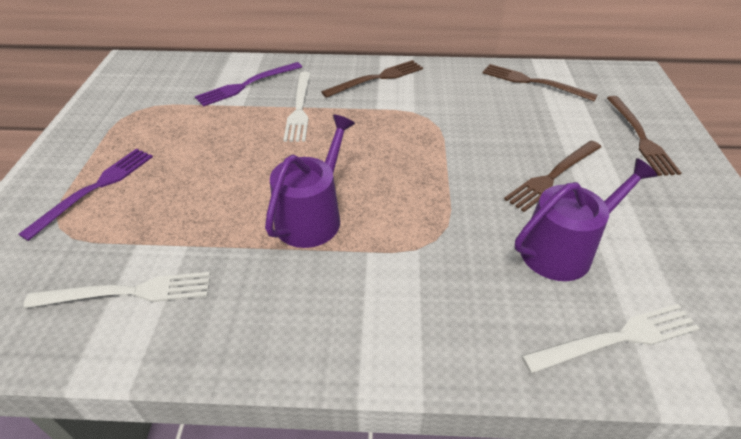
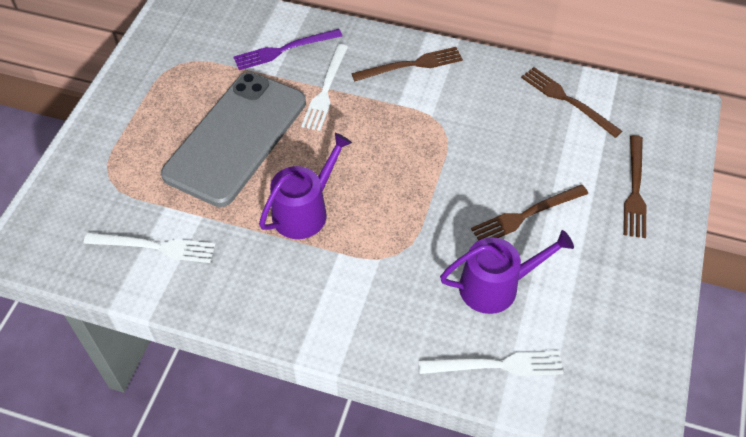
camera: 15 degrees right, 10 degrees up
(95, 189) = (138, 146): purple fork -> none
(213, 162) = (236, 138): none -> grey phone

